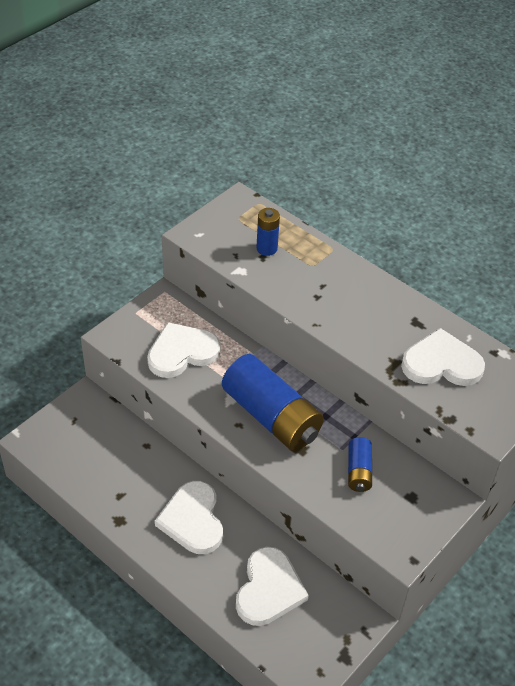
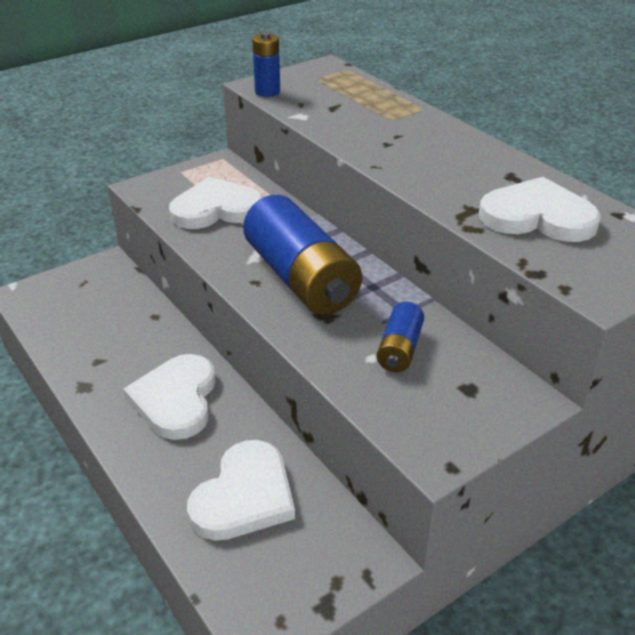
camera: 15 degrees right, 10 degrees down
(267, 248) = (340, 102): blue battery -> blue battery (267, 92)

